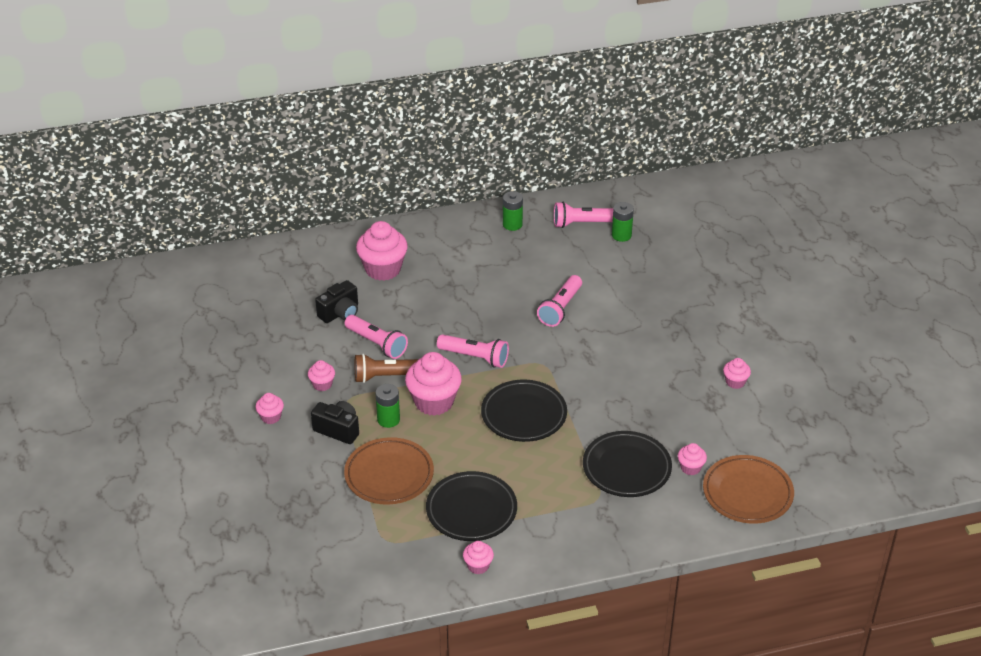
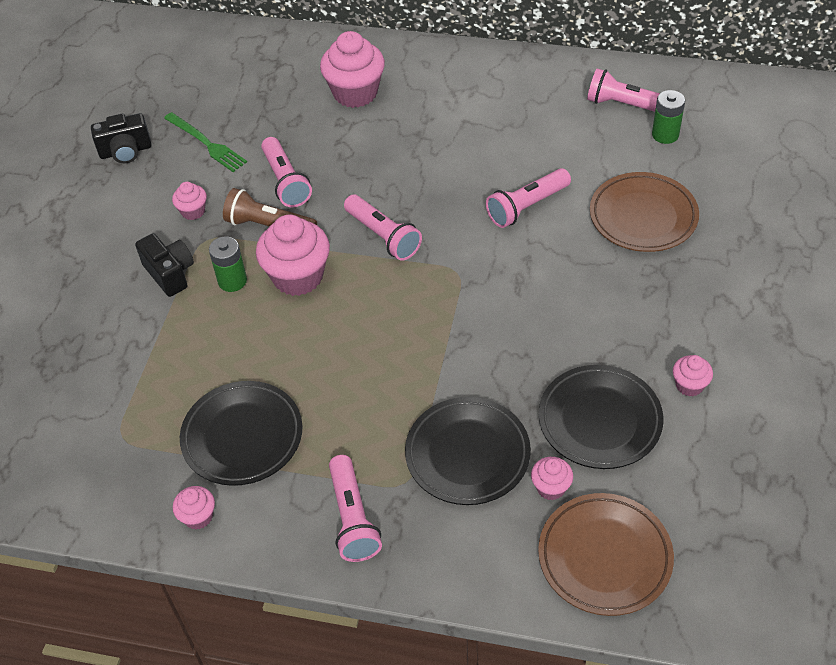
camera: 30 degrees right, 10 degrees up
(271, 417) = (112, 232): pink cupcake -> none
(295, 336) = (206, 143): none -> green fork
(340, 313) = (272, 131): black camera -> black camera (126, 151)
(389, 475) = (184, 352): brown plate -> brown plate (643, 216)
(512, 224) = (539, 82): green battery -> none
(524, 414) = (390, 332): black plate -> black plate (599, 420)
(580, 529) = (352, 518): none -> pink flashlight

